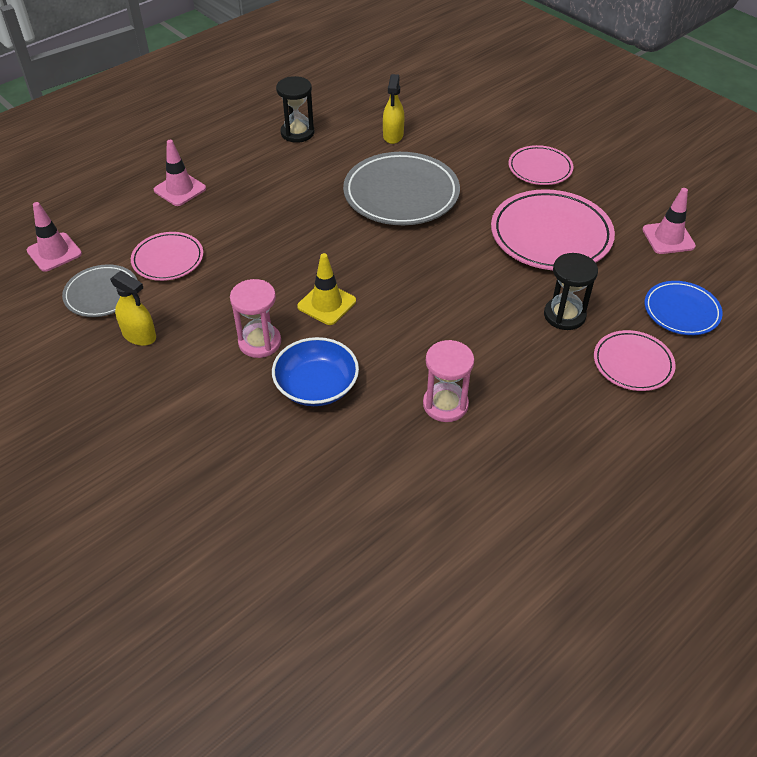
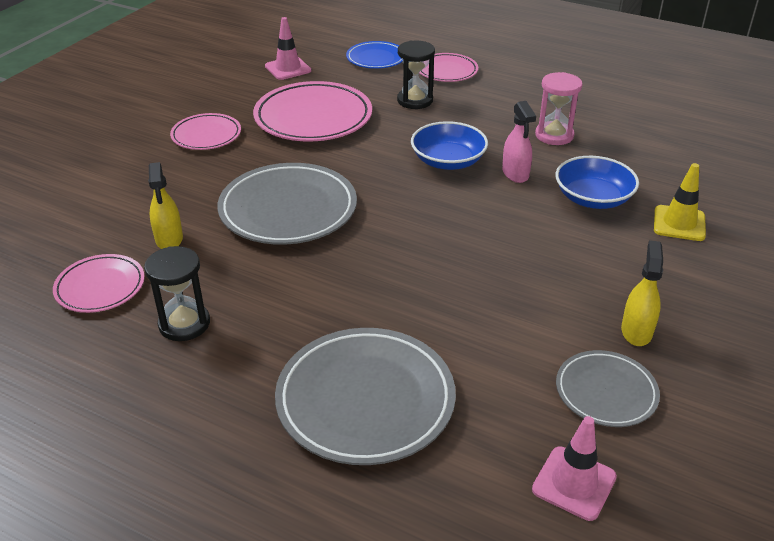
camera: 110 degrees left, 10 degrees down
(168, 259) = (507, 356): pink plate -> pink plate (100, 287)
(180, 189) = (365, 400): pink traffic cone -> grey plate
(259, 342) = (573, 244): pink hourglass -> none
(326, 304) = (490, 217): yellow traffic cone -> yellow traffic cone (679, 223)
(386, 345) = (515, 173): none -> pink spray bottle
(393, 136) = (169, 239): yellow spray bottle -> yellow spray bottle turned 90 degrees clockwise
(431, 304) = (448, 161): none -> blue bowl

